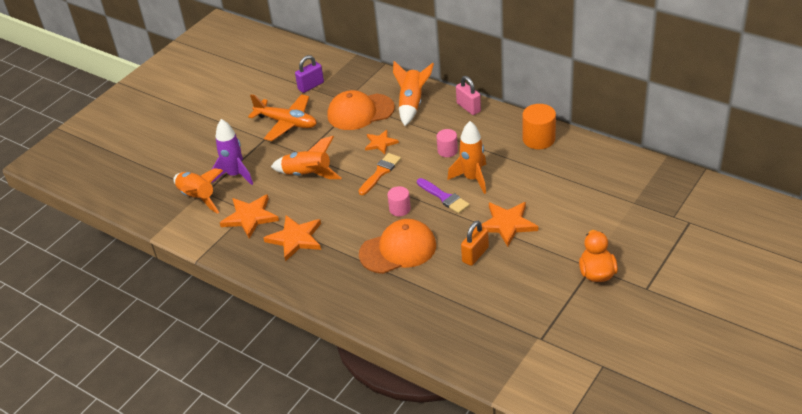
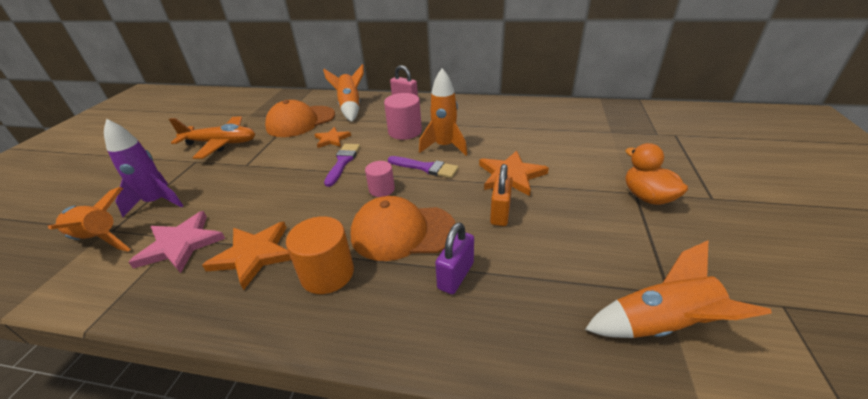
camera: 25 degrees left, 5 degrees down
(250, 217) = (181, 244): orange star -> pink star
(308, 175) = (255, 182): orange rocket -> orange rocket (660, 325)
(311, 86) = (243, 113): purple padlock -> purple padlock (455, 276)
(380, 173) = (343, 162): orange brush -> purple brush
(398, 250) = (402, 232): orange cap -> orange cap turned 135 degrees counterclockwise
(447, 151) = (405, 131): pink cylinder -> pink cylinder, size x1.61
(538, 139) = (484, 108): orange cylinder -> orange cylinder (327, 273)

